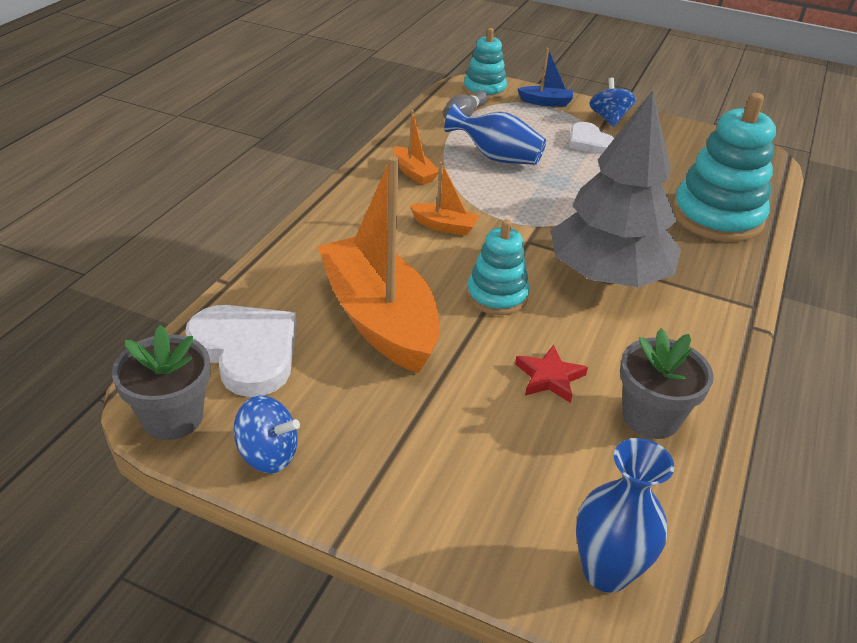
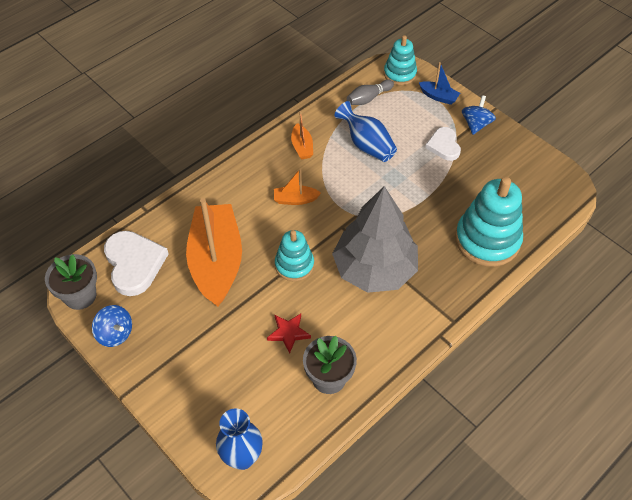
camera: 25 degrees right, 15 degrees up
(444, 226) = (295, 199): orange boat -> orange boat turned 135 degrees clockwise

